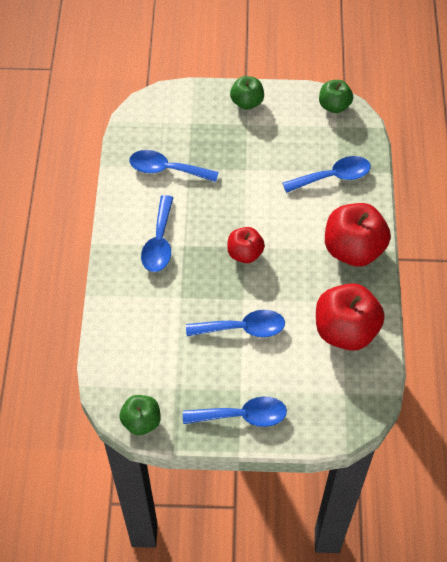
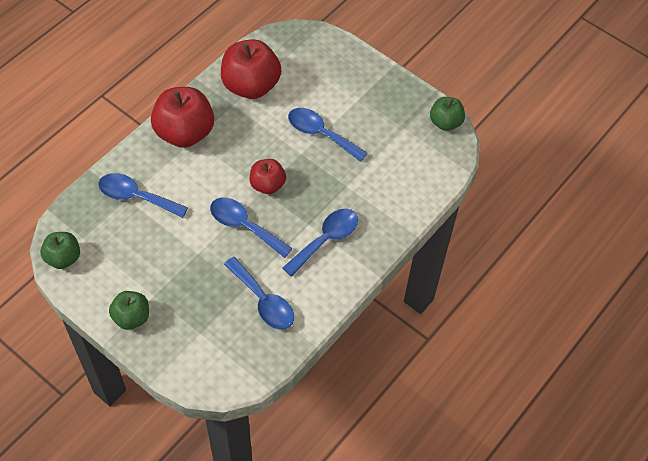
camera: 145 degrees left, 0 degrees up
(242, 416) = (373, 82): blue spoon -> blue spoon (244, 226)

